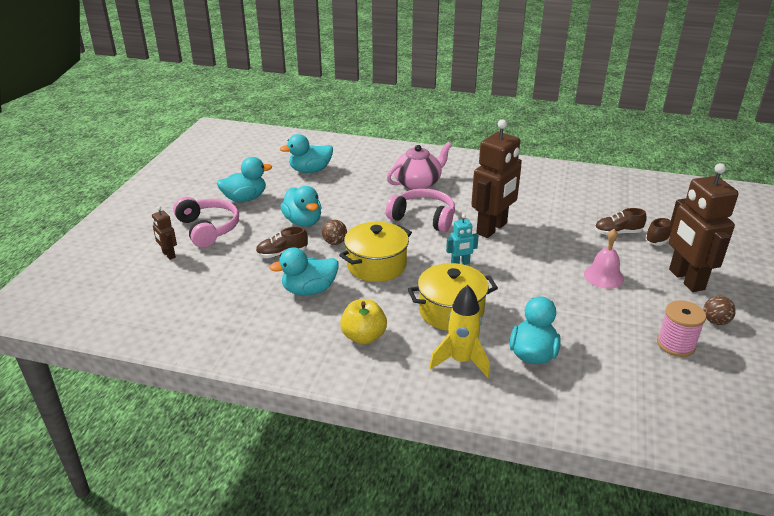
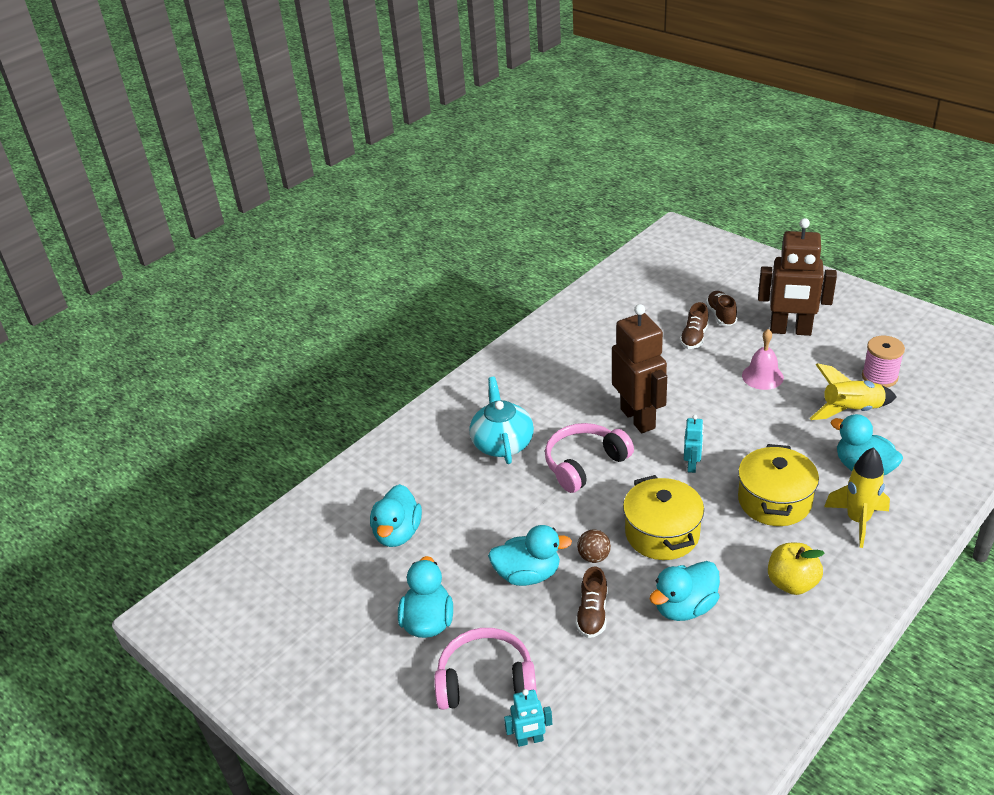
camera: 60 degrees left, 5 degrees up
(168, 255) = (529, 740): brown robot -> turquoise robot
(309, 290) = (685, 607): turquoise duck -> turquoise duck turned 45 degrees clockwise
(418, 183) = (502, 443): pink teapot -> turquoise teapot
(606, 334) = (851, 411): none -> yellow rocket
(715, 321) = (856, 341): brown ball -> none

